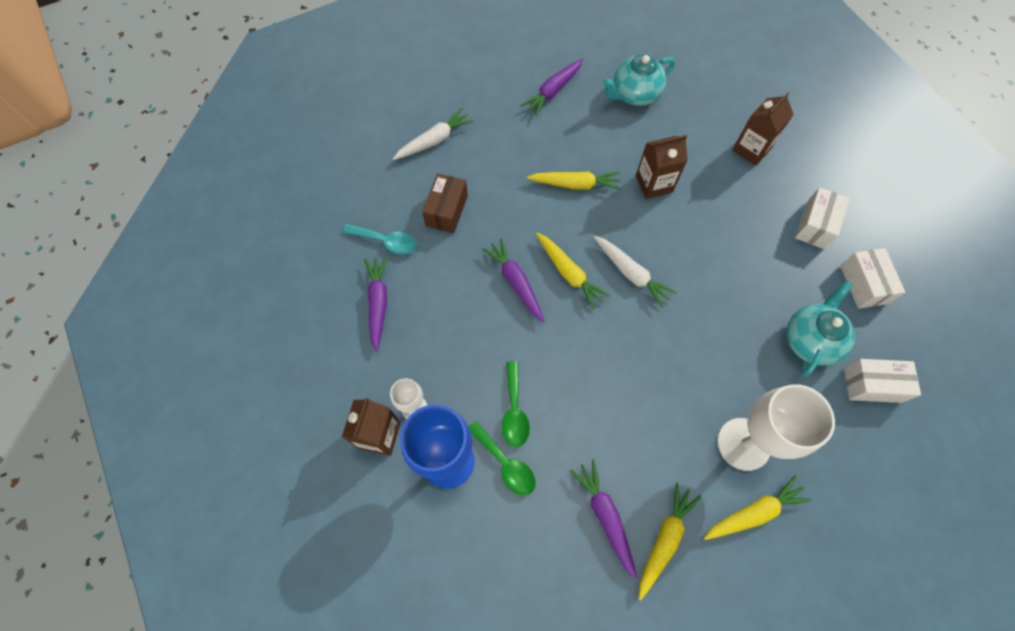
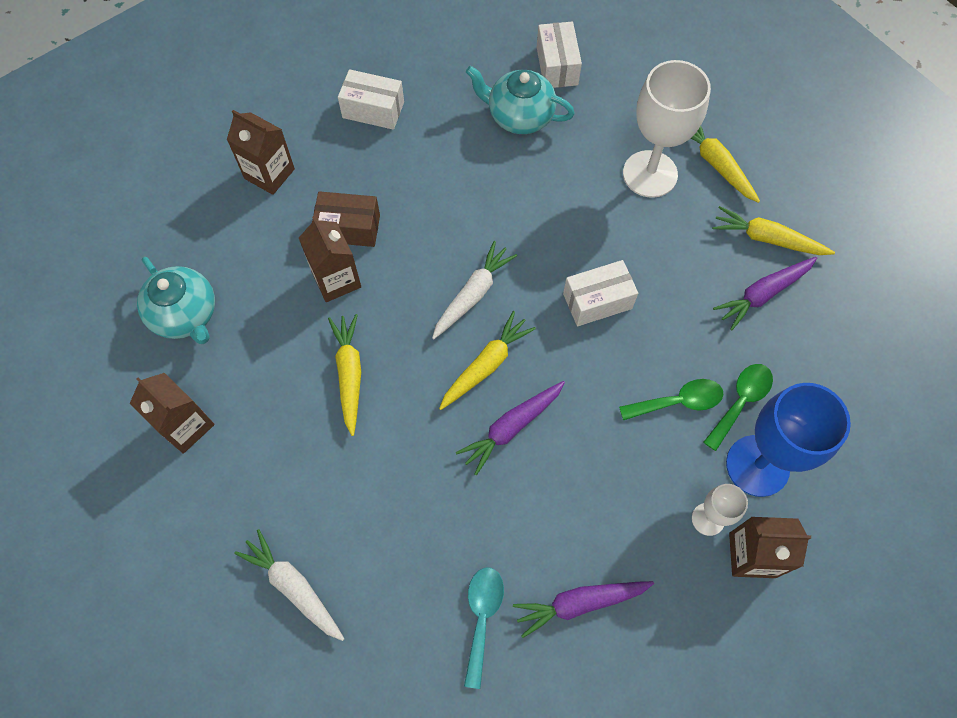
camera: 100 degrees left, 0 degrees up
(447, 211) = (417, 540): brown box -> brown box (349, 228)
(553, 91) = (186, 426): purple carrot -> brown carton
(863, 284) = (442, 68): white box -> white box (597, 301)

